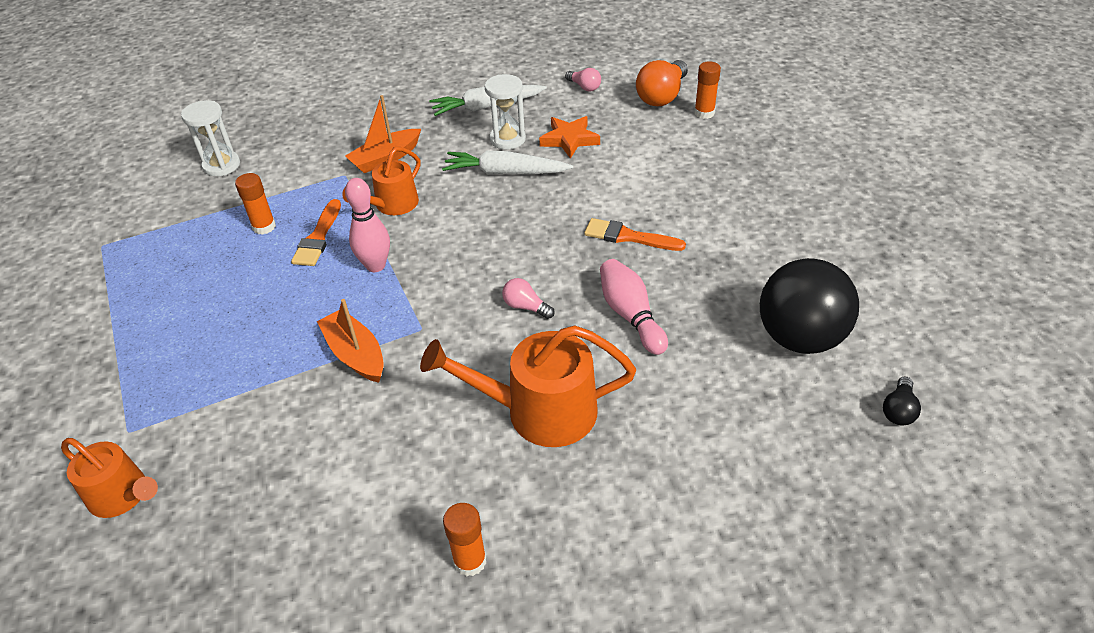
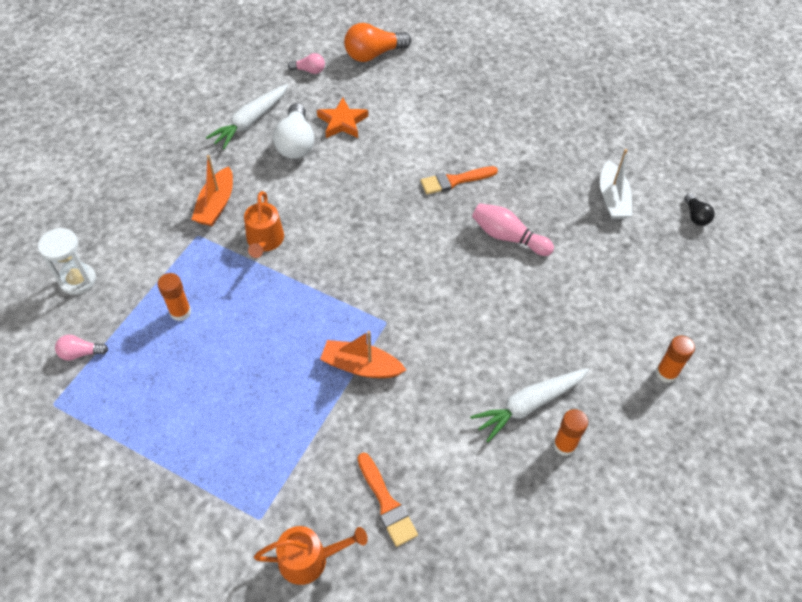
camera: 40 degrees left, 10 degrees up
(318, 237) = (235, 297): orange brush -> orange brush (386, 503)
(375, 266) = (304, 295): pink bowling pin -> none
(505, 172) = (322, 172): white carrot -> white carrot (529, 405)
(507, 139) = (296, 143): white hourglass -> white light bulb
(526, 307) = (439, 267): pink light bulb -> pink light bulb (81, 353)
(540, 411) = (515, 332): orange watering can -> none
(662, 96) = (374, 54): orange light bulb -> orange light bulb turned 75 degrees clockwise
(704, 113) = (415, 57): orange glue stick -> orange glue stick (666, 373)
(799, 338) = (612, 198): black ball -> white boat

